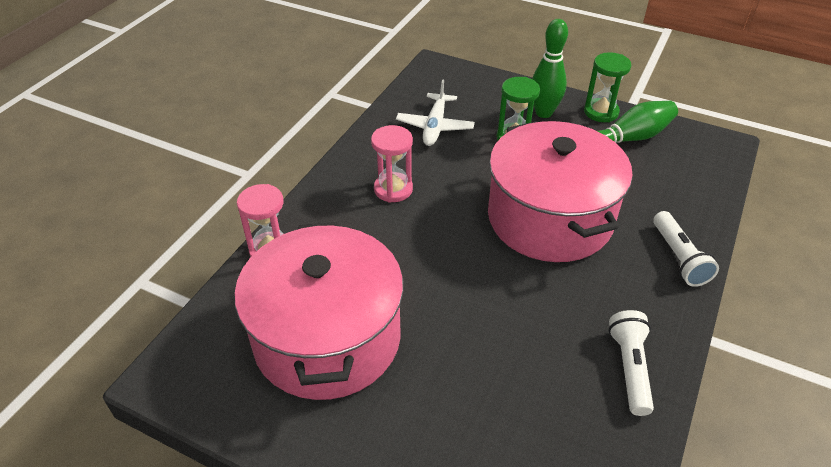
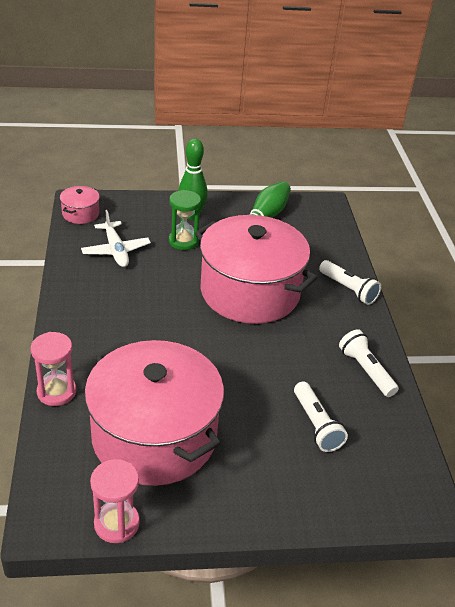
camera: 35 degrees left, 5 degrees down
(393, 189) = (120, 310): pink hourglass -> pink hourglass (116, 523)
(427, 79) = (80, 214): none -> pink pot
(515, 408) = (316, 425): none -> white flashlight
(601, 112) = (232, 203): green hourglass -> none

